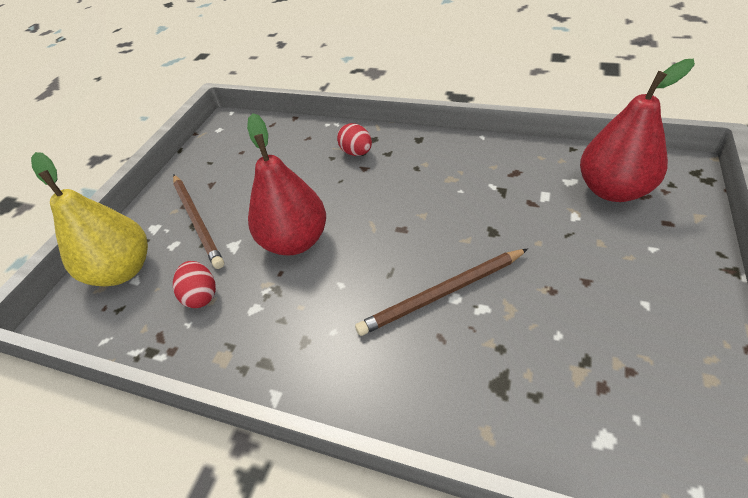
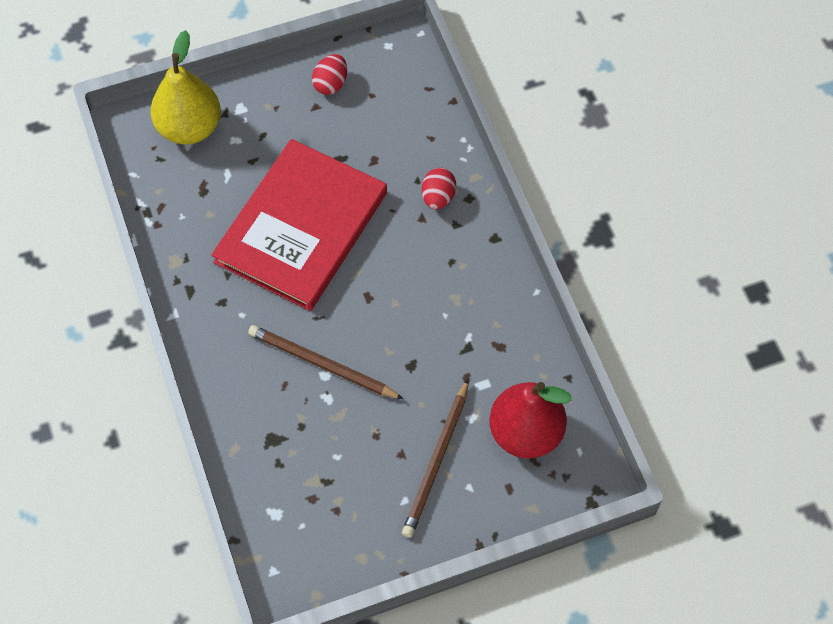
camera: 45 degrees right, 15 degrees up
(197, 220) = (270, 135): brown pencil -> brown pencil (437, 460)
(201, 295) = (208, 204): red egg -> red egg (331, 84)
(295, 241) = (301, 227): red pear -> red book

